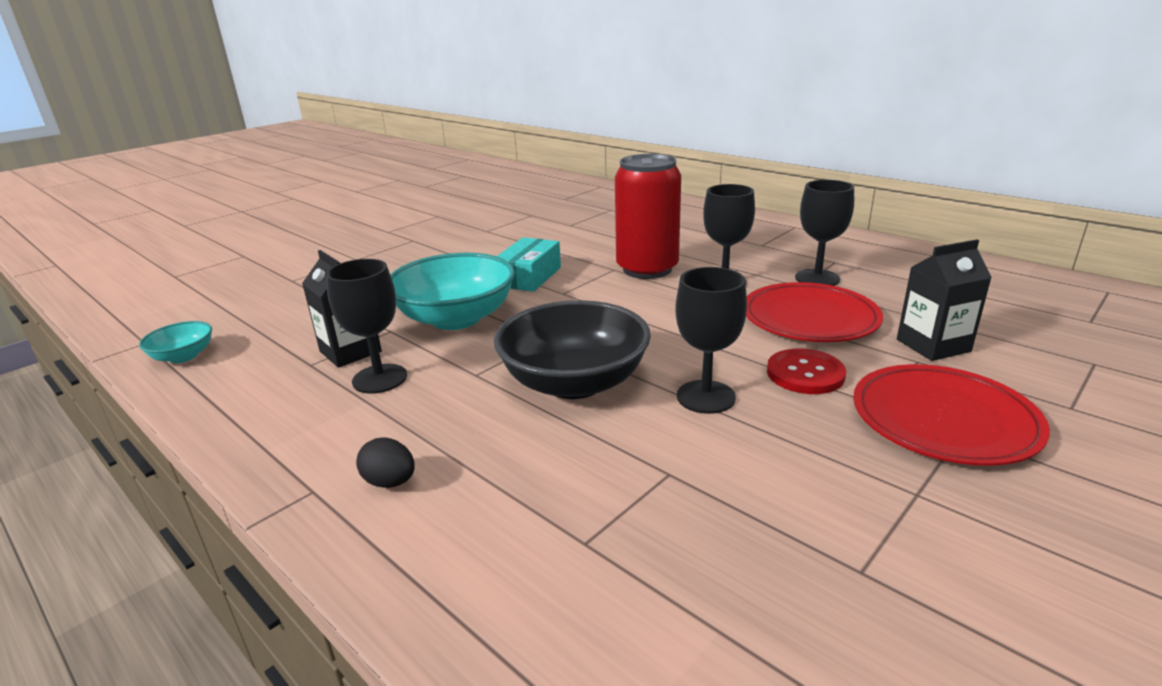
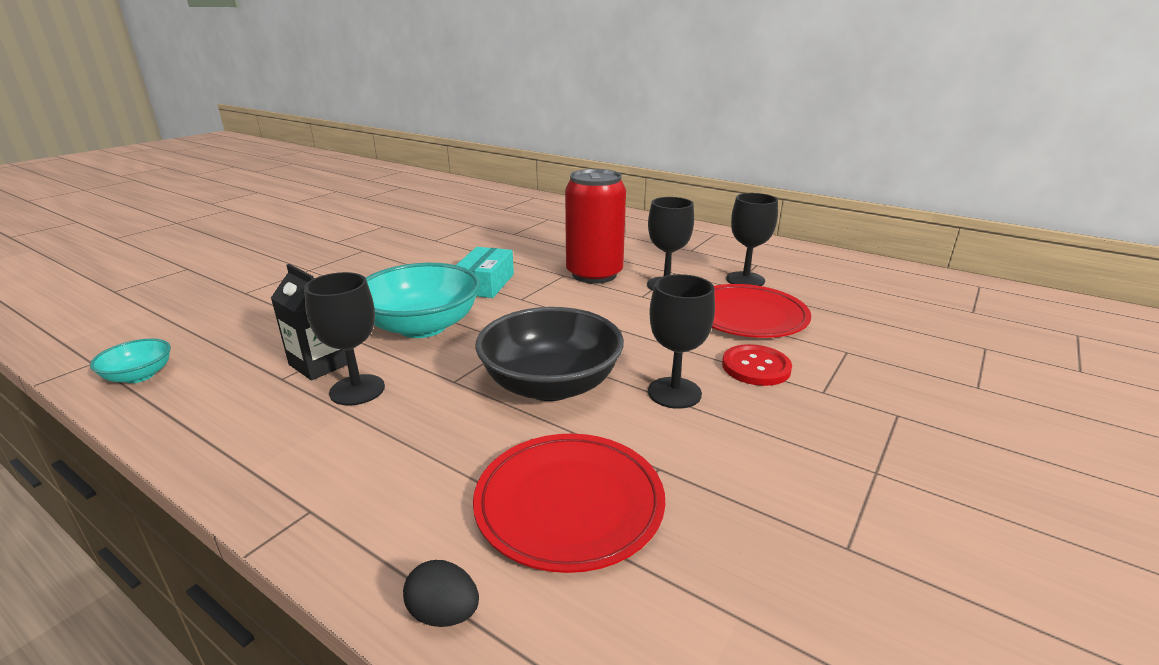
camera: 10 degrees left, 0 degrees up
(390, 482) = (389, 495): black egg -> black egg (444, 613)
(933, 345) = (855, 337): black carton -> none
(944, 419) = (880, 402): red plate -> red plate (569, 503)

